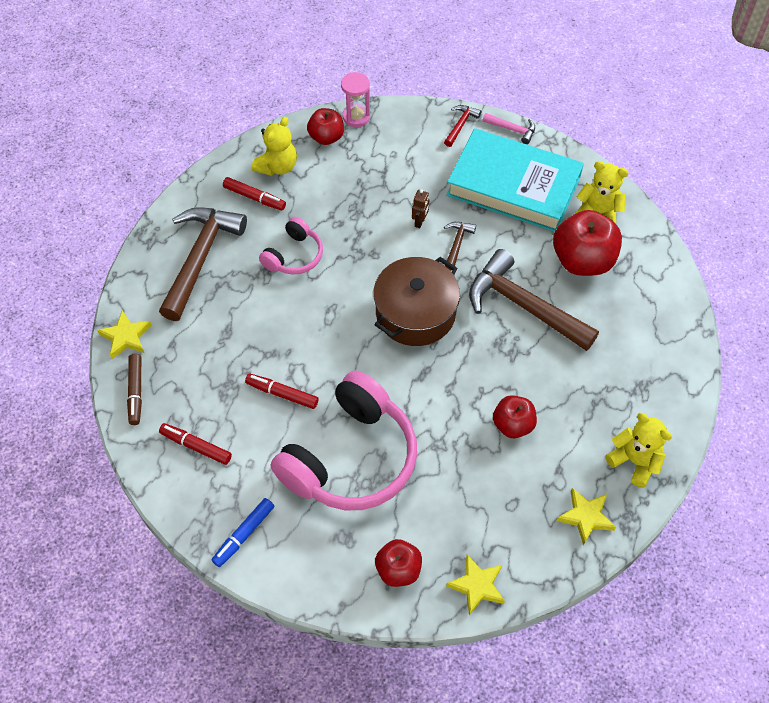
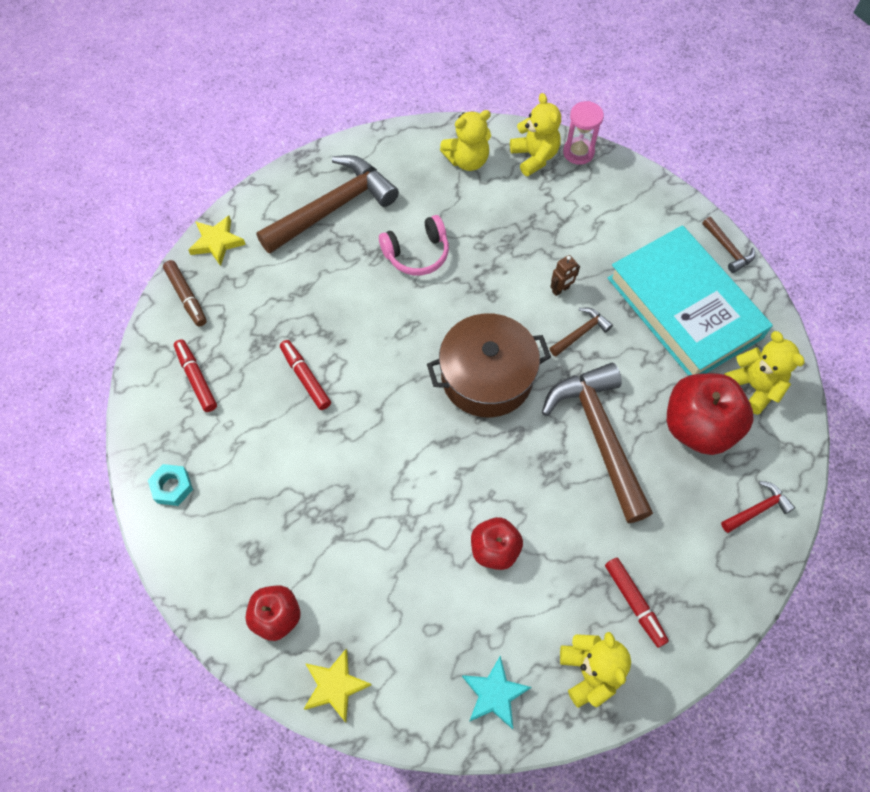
camera: 35 degrees right, 5 degrees up
(136, 392) = (186, 297): brown marker -> brown marker turned 60 degrees counterclockwise
(244, 534) = (172, 487): blue marker -> turquoise nut
(254, 198) = (424, 178): red marker -> red marker (634, 603)
(326, 137) = (534, 157): red apple -> yellow teddy bear
(351, 458) = (318, 479): pink headphones -> none
(460, 125) = (677, 216): red hammer -> red hammer (757, 509)
(512, 129) = (728, 249): pink hammer -> brown hammer
(586, 517) = (494, 694): yellow star -> turquoise star

